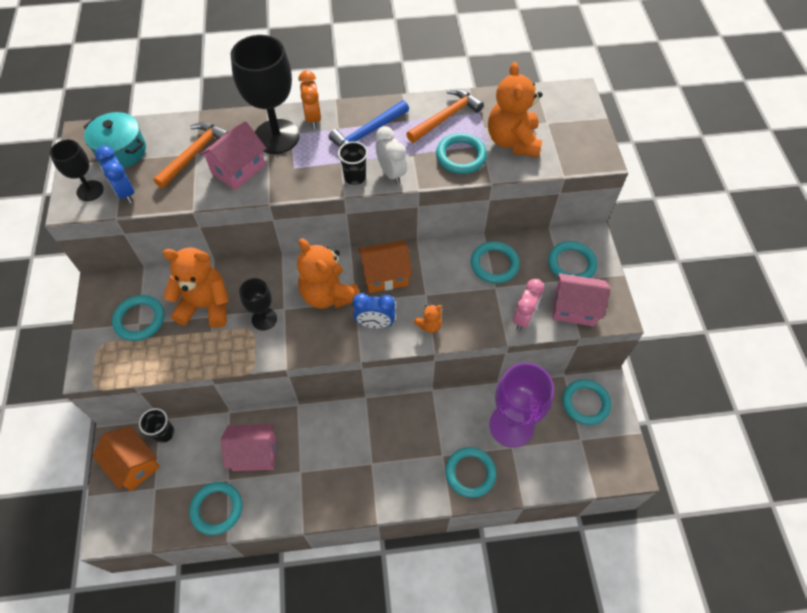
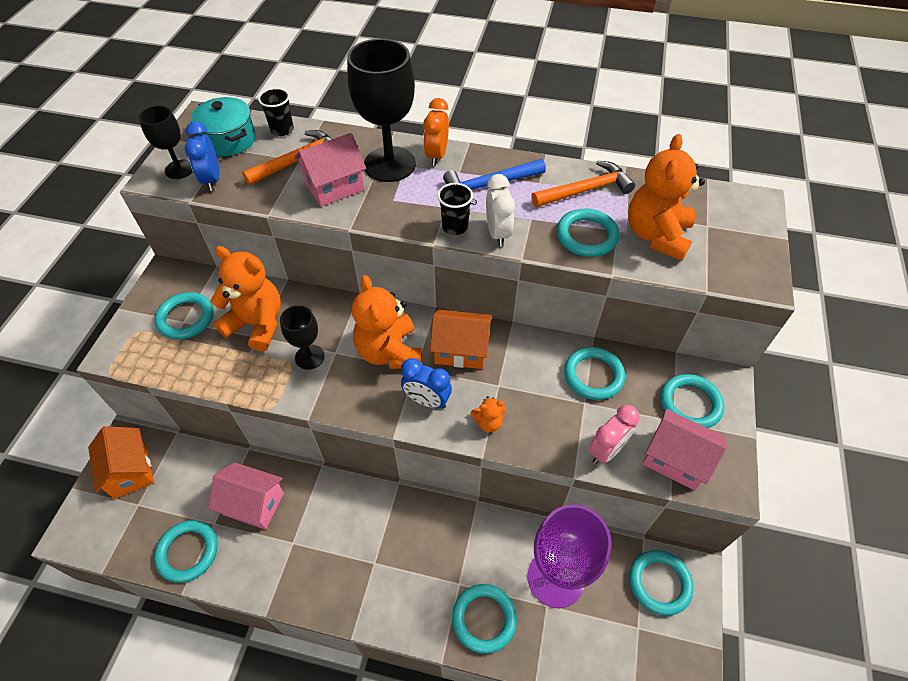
camera: 20 degrees right, 5 degrees down
(164, 433) = (174, 448): black cup -> black cup (282, 130)

